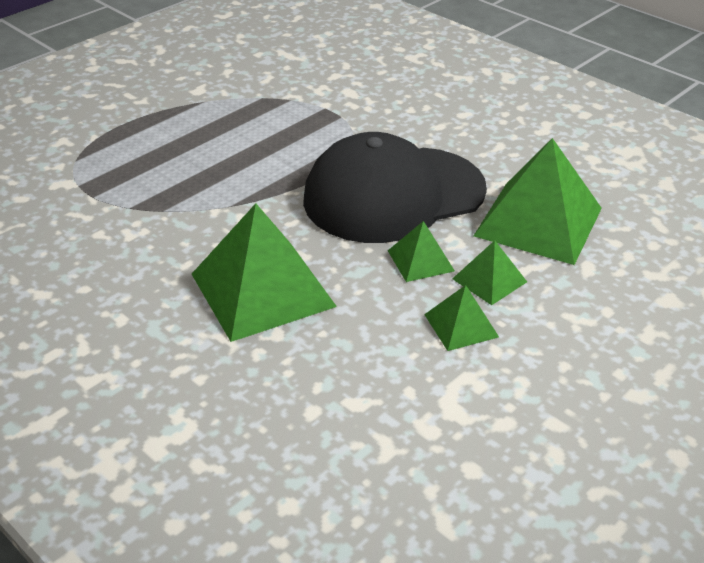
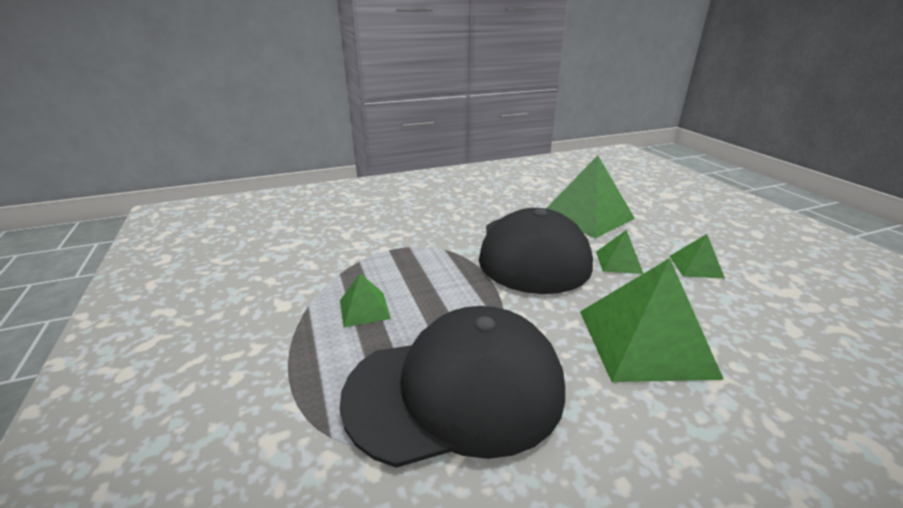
camera: 65 degrees left, 10 degrees down
(141, 197) = (456, 390): none -> black cap
(489, 280) = (646, 245): green pyramid -> green pyramid (364, 309)

